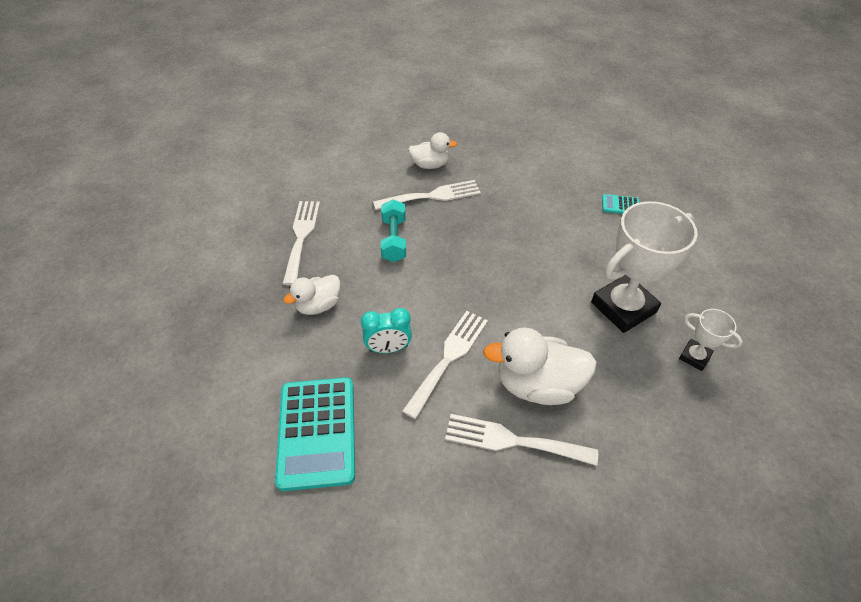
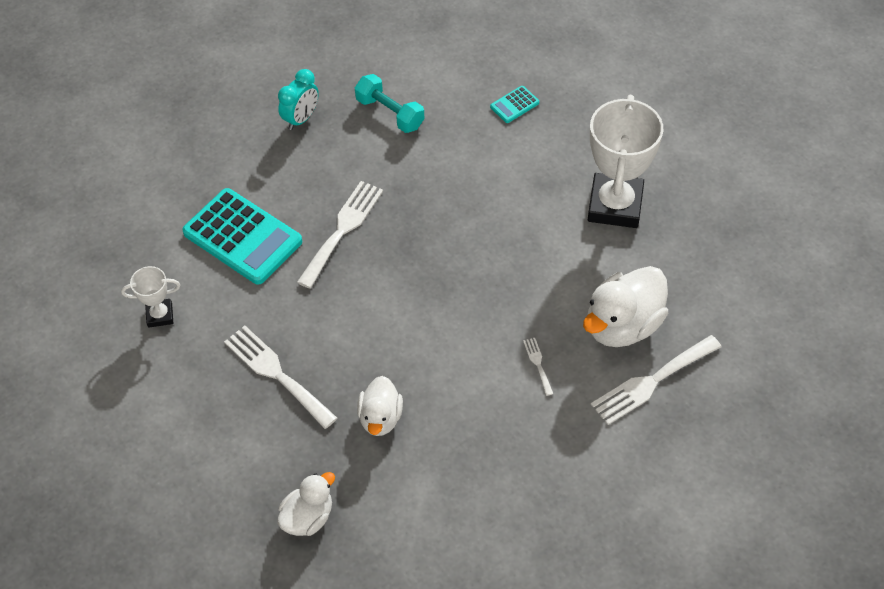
camera: 45 degrees left, 5 degrees up
(317, 432) = (514, 508): turquoise calculator -> turquoise calculator (242, 237)
(388, 348) = (484, 399): turquoise clock -> turquoise clock (301, 119)
(394, 240) = (365, 303): turquoise dumbbell -> turquoise dumbbell (390, 113)
(430, 165) = (298, 197): white duck -> white duck (308, 517)
(448, 358) = (538, 364): white fork -> white fork, size x0.46
(694, 357) = (701, 205): white trophy -> white trophy (160, 315)

